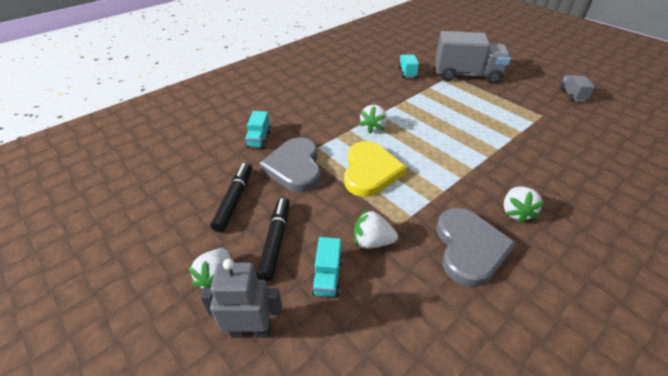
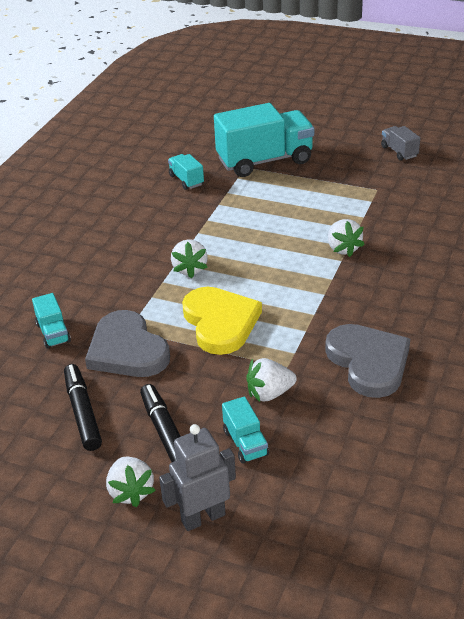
camera: 25 degrees left, 5 degrees down
(467, 75) = (264, 161): grey truck -> turquoise truck
(516, 212) = (396, 310): white strawberry -> white strawberry (343, 248)

